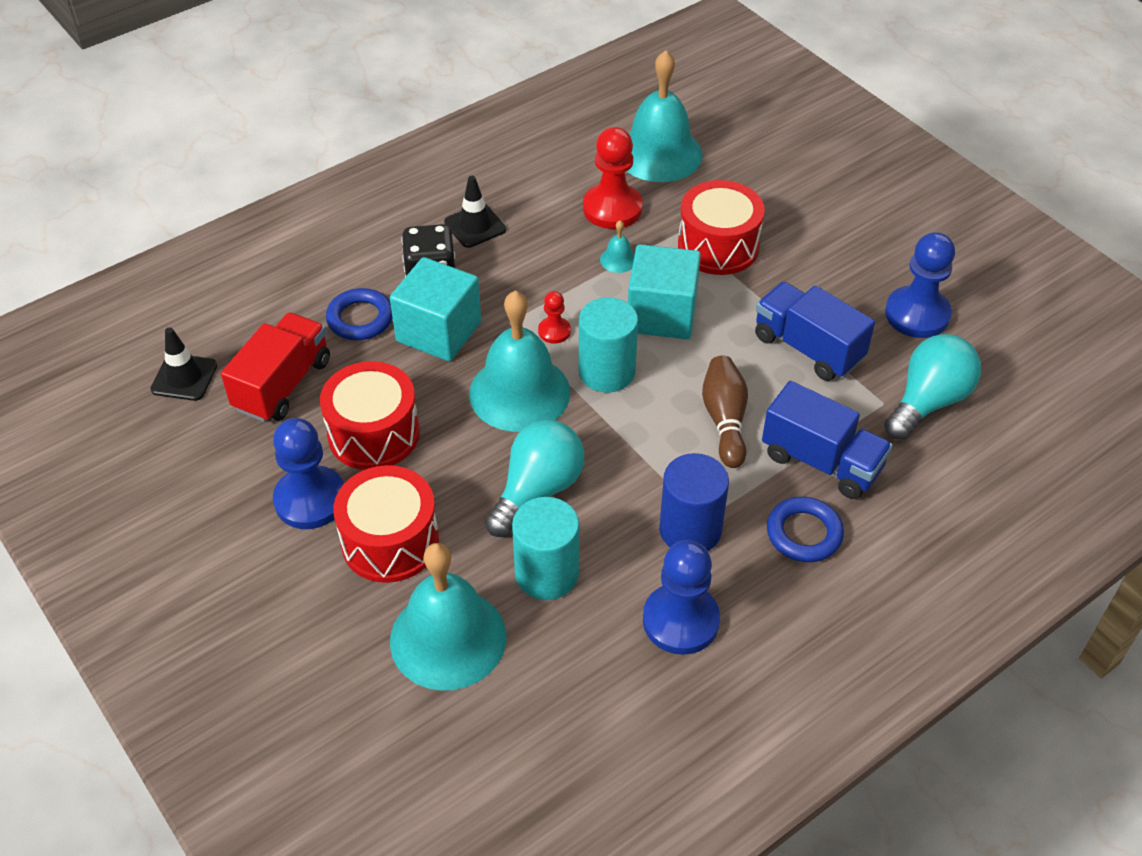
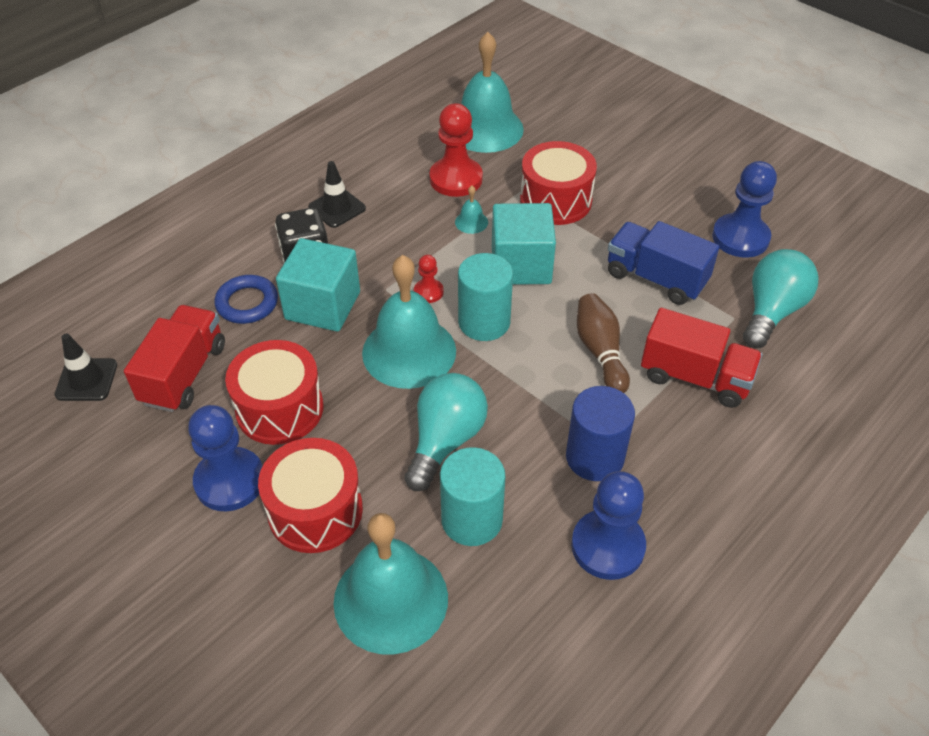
camera: 10 degrees left, 0 degrees up
(804, 533) = (697, 445): blue ring -> none
(821, 461) = (695, 377): blue truck -> red truck

